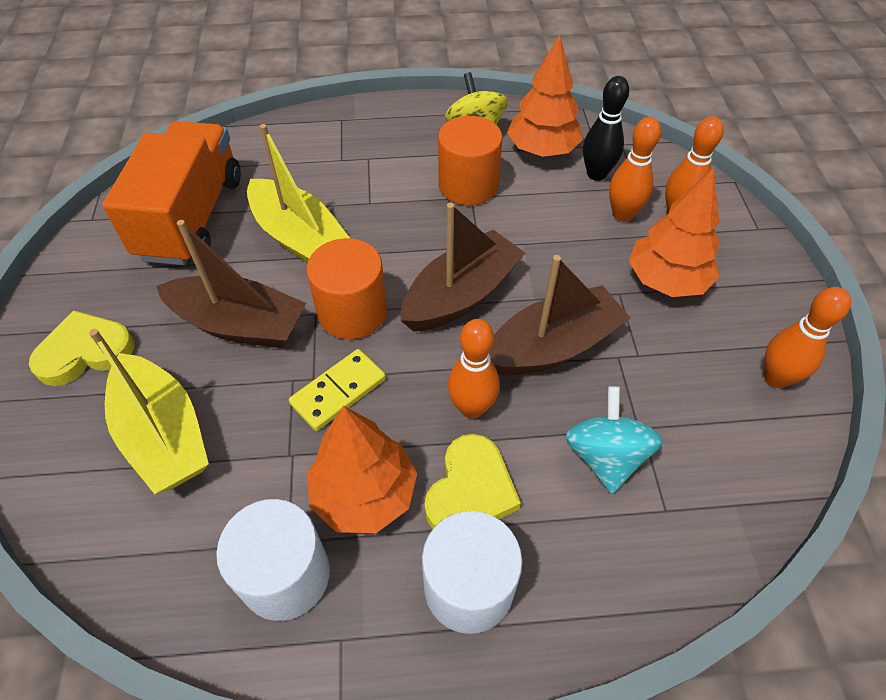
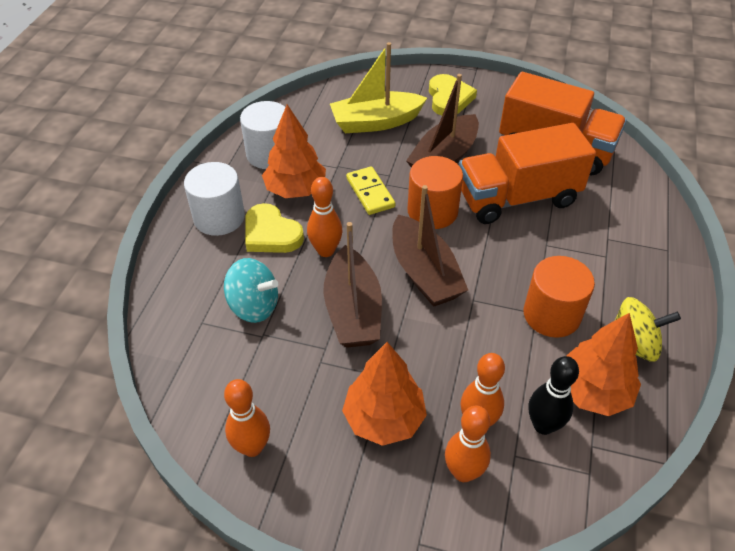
camera: 110 degrees right, 5 degrees down
(299, 237) = (517, 198): yellow boat -> orange truck

